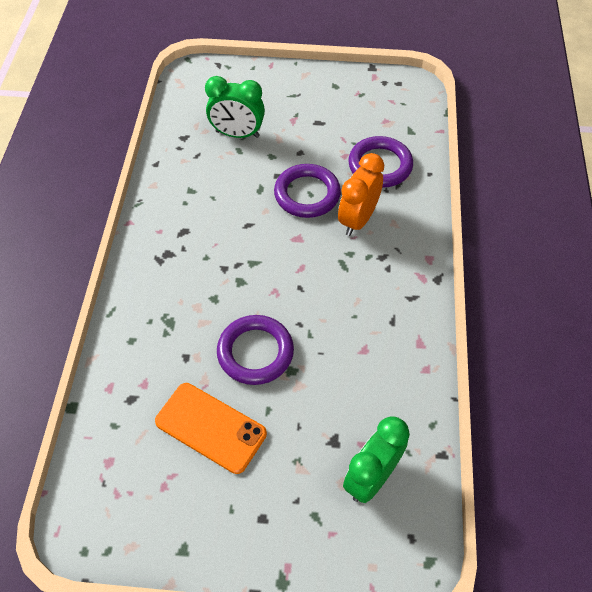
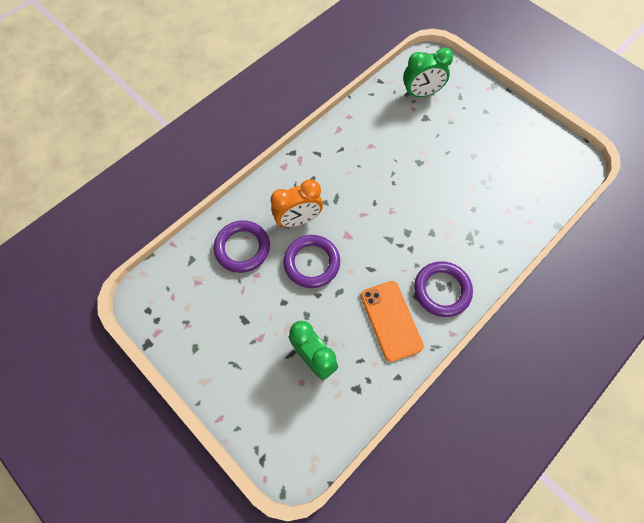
camera: 140 degrees left, 10 degrees up
(211, 427) = (484, 164): orange phone -> orange phone (391, 320)
(255, 352) = (431, 184): purple ring -> purple ring (442, 290)

